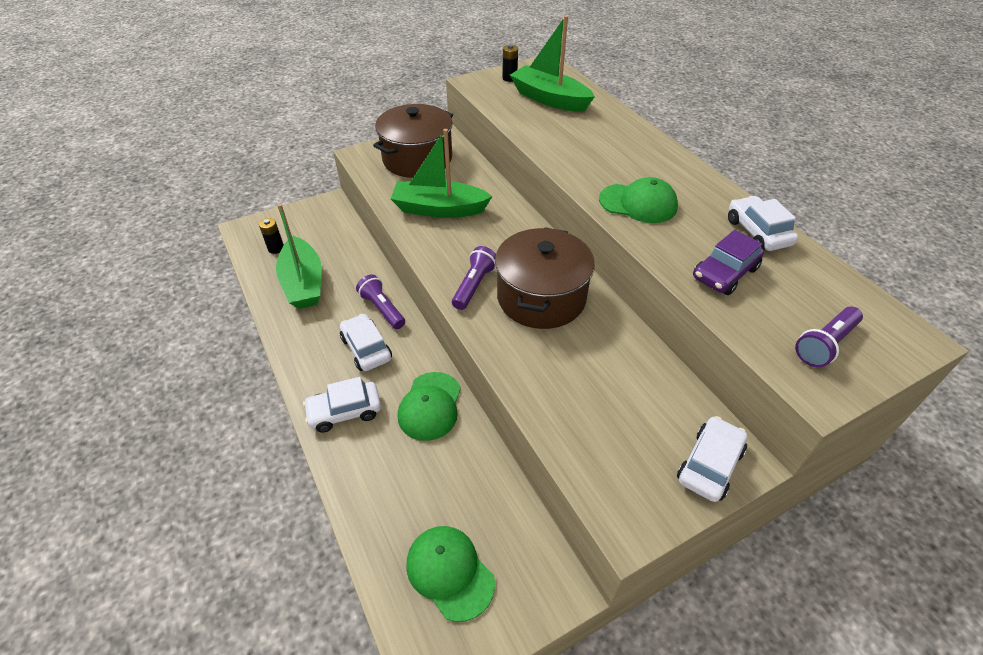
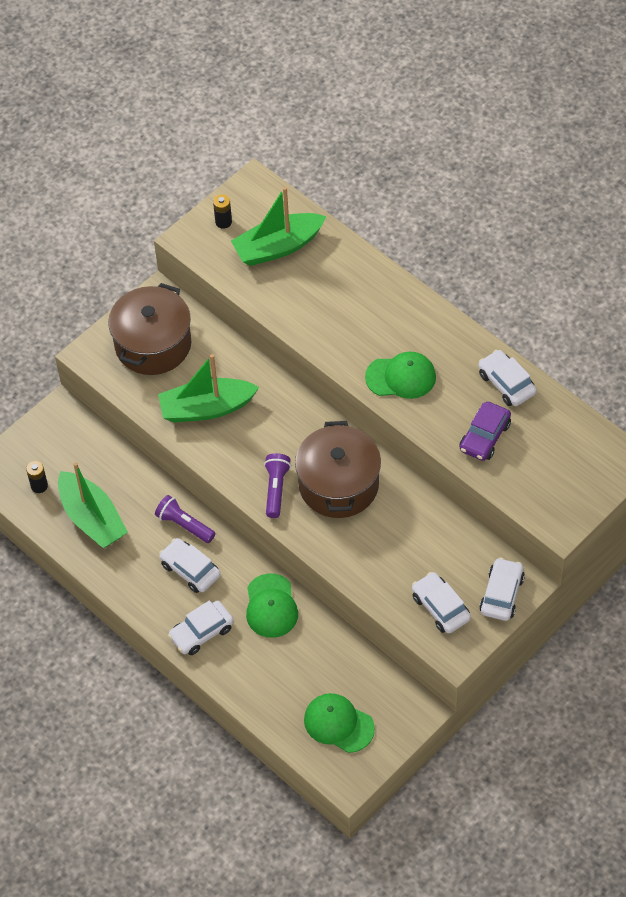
camera: 15 degrees left, 10 degrees up
(549, 99) = (278, 247): green boat -> green boat turned 45 degrees counterclockwise
(623, 458) = (440, 607): none -> white car
(825, 345) = (563, 485): purple flashlight -> none

